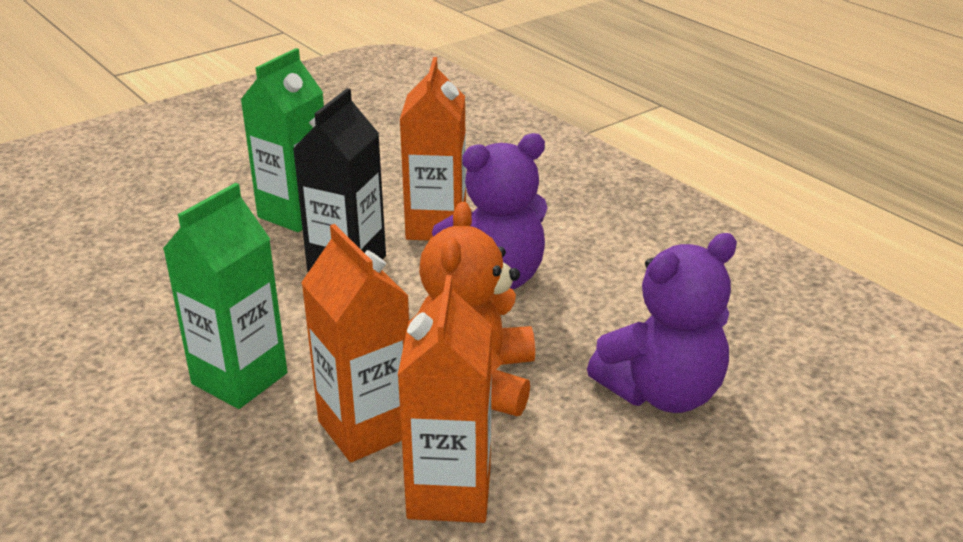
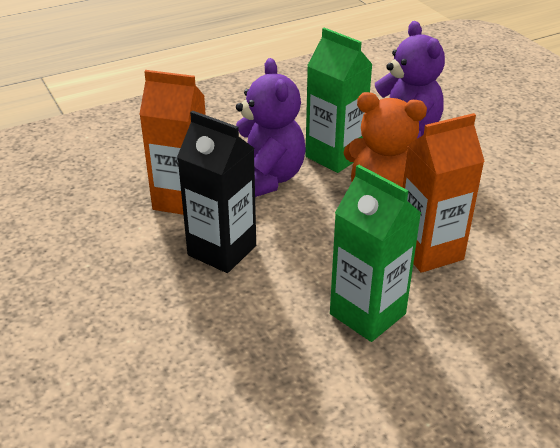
camera: 80 degrees left, 5 degrees up
(295, 213) = (122, 278): green carton -> green carton (335, 156)
(449, 492) = (489, 221): orange carton -> none

